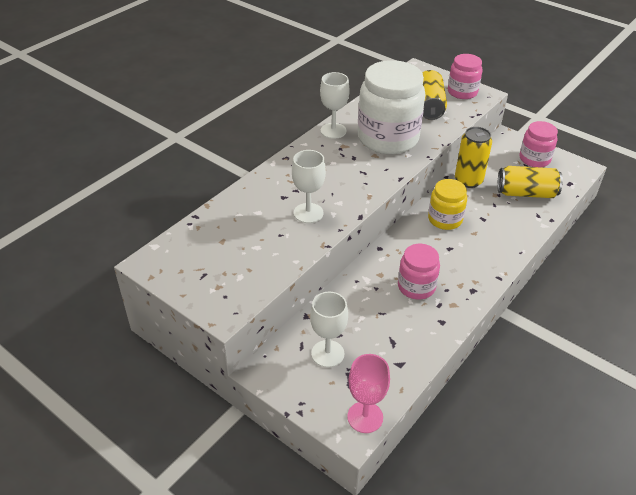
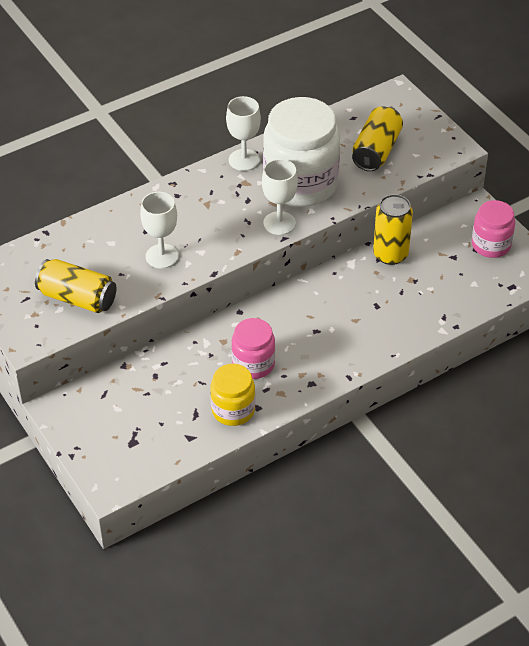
camera: 20 degrees right, 5 degrees up
(327, 353) = (125, 408): white goblet -> white goblet (279, 223)
(365, 417) = (129, 476): pink goblet -> none
(445, 219) = (332, 296): yellow jar -> yellow jar (233, 410)
(462, 92) = (430, 139): pink jar -> none
(526, 193) = (449, 286): yellow can -> yellow can (77, 298)

